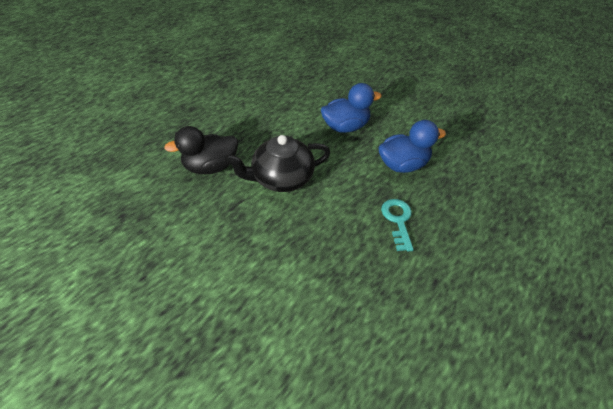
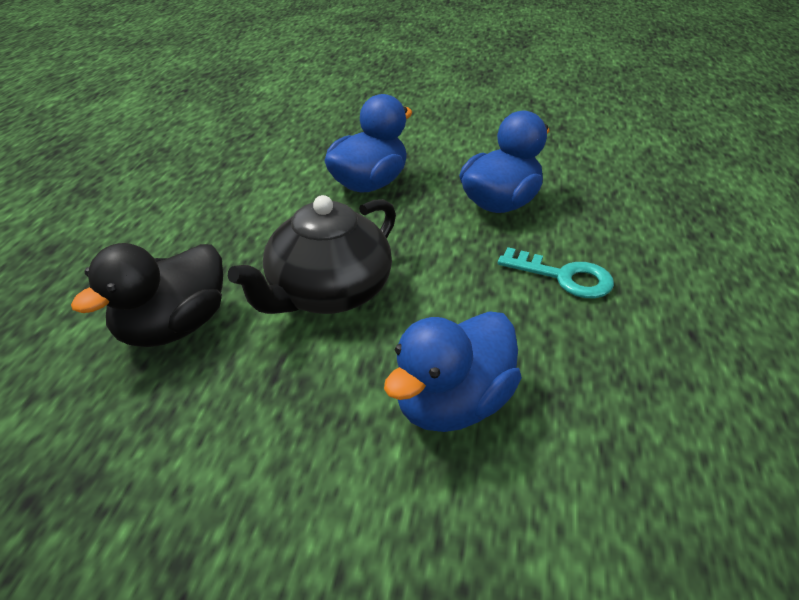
camera: 30 degrees left, 10 degrees down
(291, 256) = (453, 405): none -> blue duck
(398, 220) = (564, 277): turquoise key -> turquoise key turned 150 degrees clockwise

